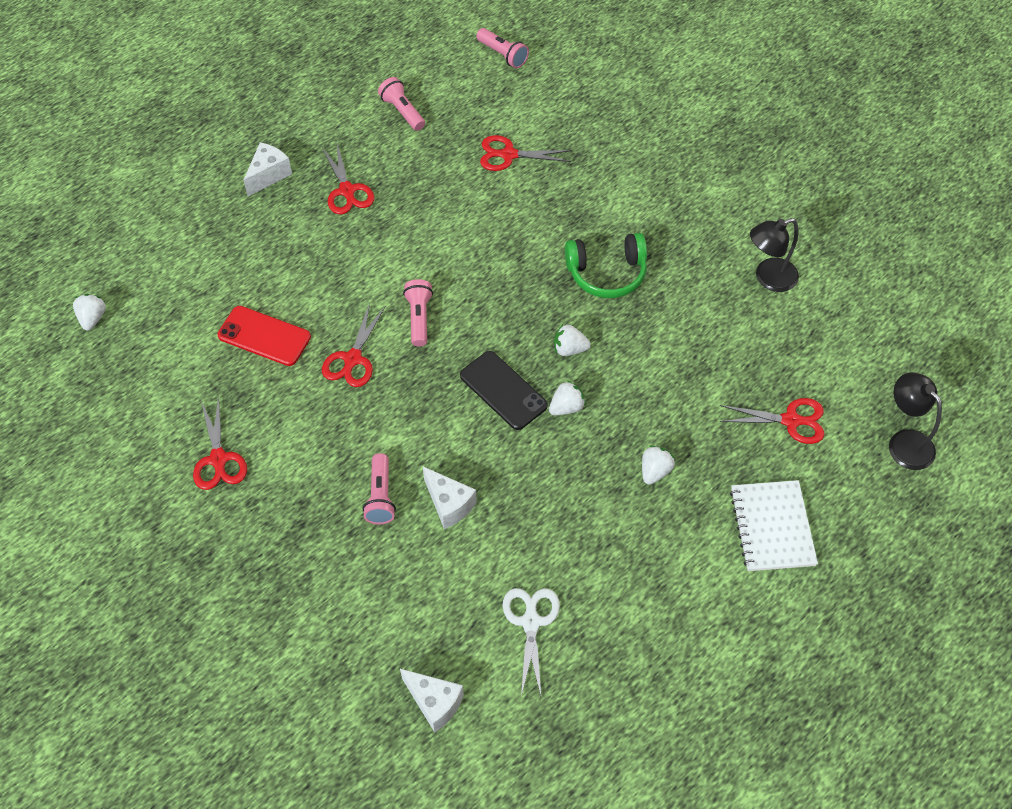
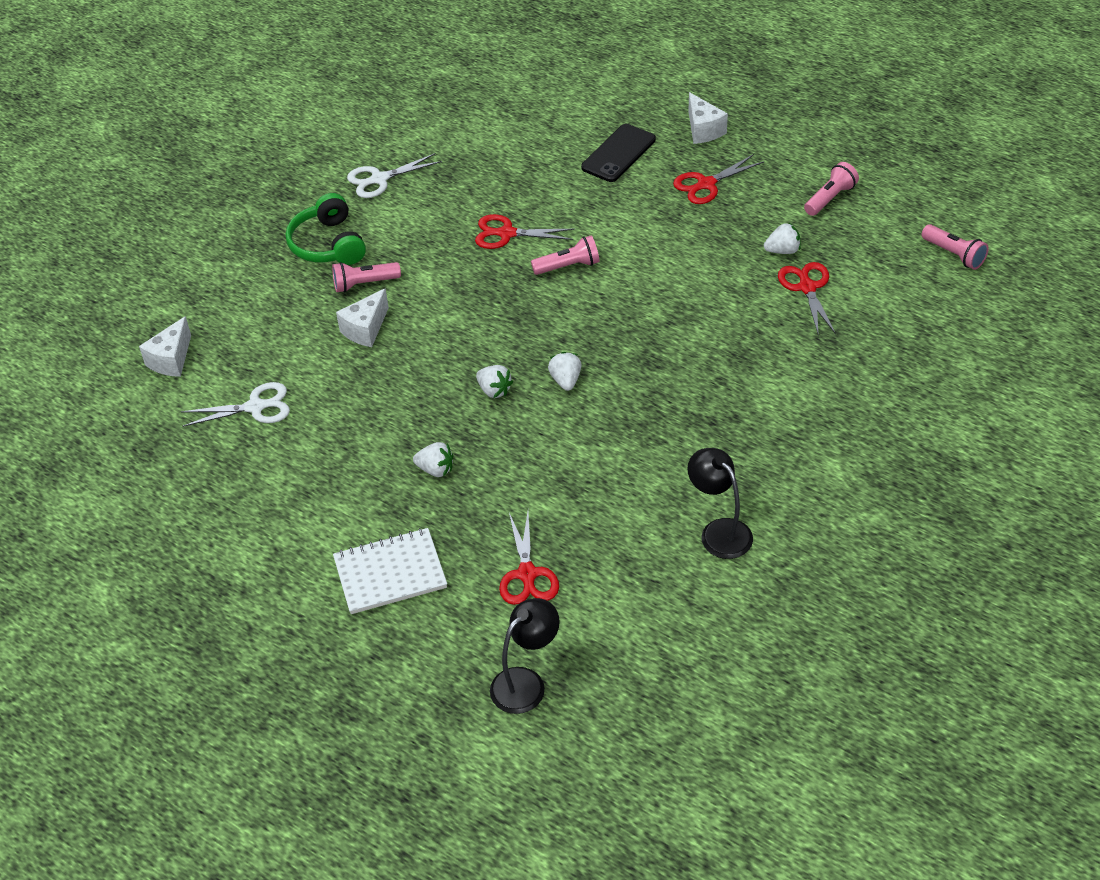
camera: 80 degrees right, 10 degrees down
(92, 318) = (501, 73): white strawberry -> white strawberry (782, 251)
(218, 460) = (379, 179): red scissors -> white scissors
(264, 336) = (514, 173): red phone -> none
(268, 175) = (703, 130): white cheese -> white cheese turned 45 degrees clockwise
(502, 55) = (954, 254): pink flashlight -> pink flashlight turned 75 degrees counterclockwise
(503, 390) = (501, 341): black phone -> black phone (618, 154)
(607, 273) = (674, 392): green headphones -> green headphones (328, 244)

